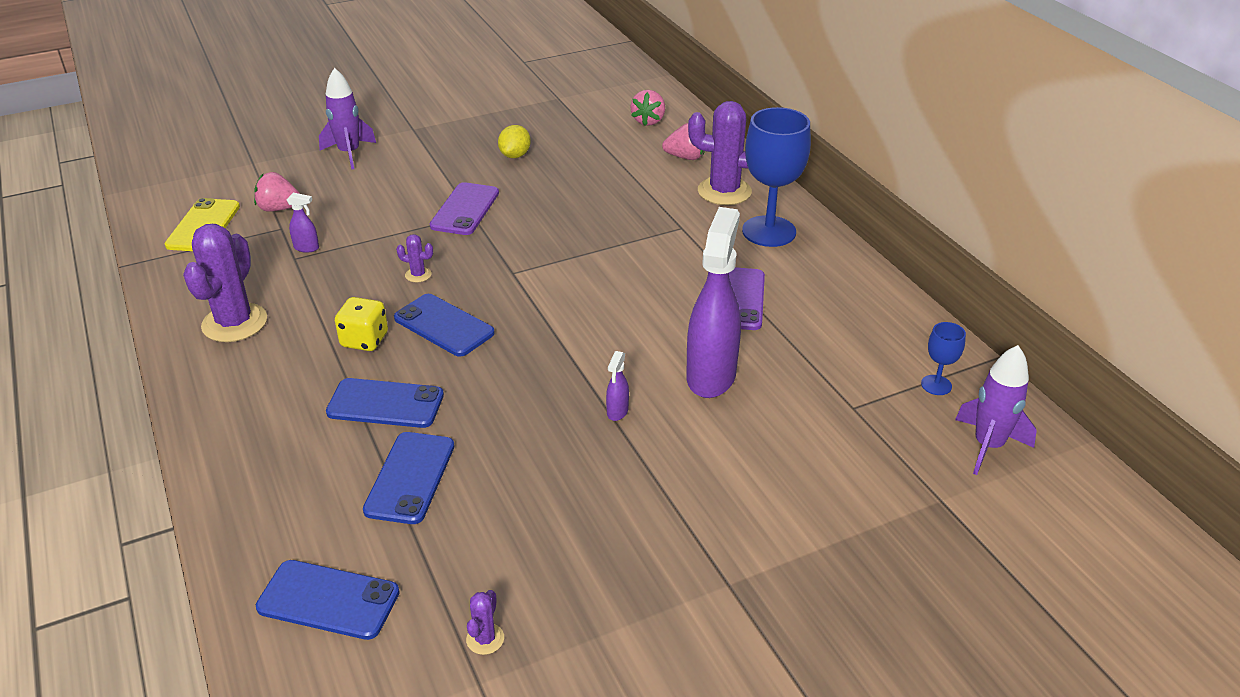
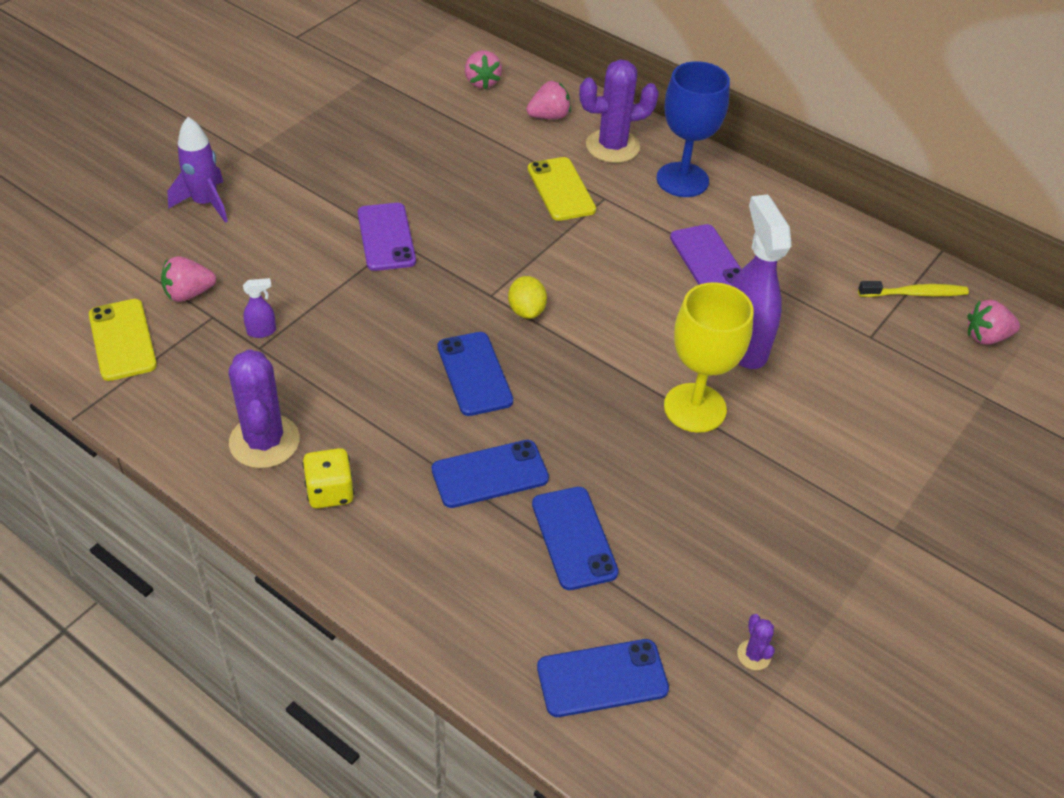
camera: 30 degrees left, 10 degrees up
(364, 340) = (412, 415): yellow dice -> yellow dice (330, 492)
(418, 275) = (403, 326): purple cactus -> none
(443, 326) = (474, 374): blue phone -> blue phone turned 60 degrees clockwise
(515, 155) = (383, 158): yellow lemon -> yellow lemon (526, 310)
(617, 412) = (695, 408): purple spray bottle -> yellow goblet
(647, 212) = (561, 189): none -> yellow phone
(936, 385) = (915, 294): blue goblet -> yellow toothbrush
(988, 446) = (986, 337): purple rocket -> pink strawberry

